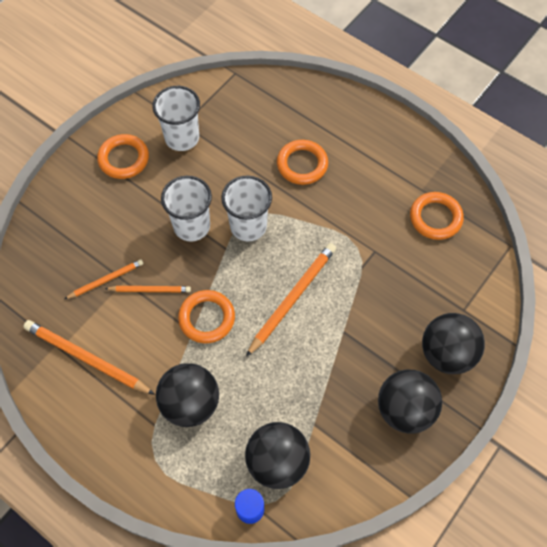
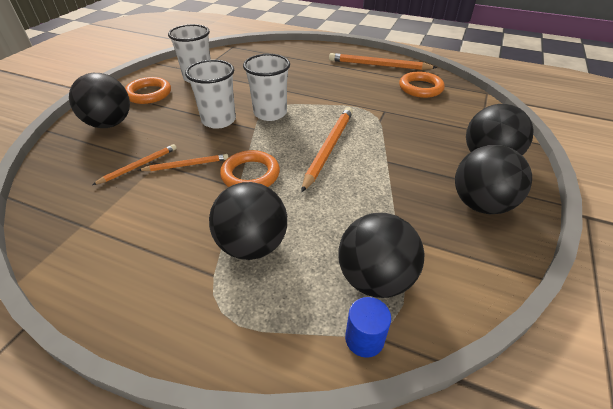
camera: 15 degrees left, 20 degrees down
(81, 206) = (110, 124): none -> black ball
(86, 359) = (120, 230): orange pencil -> orange pencil (378, 65)
(302, 164) = (301, 78): orange ring -> none

